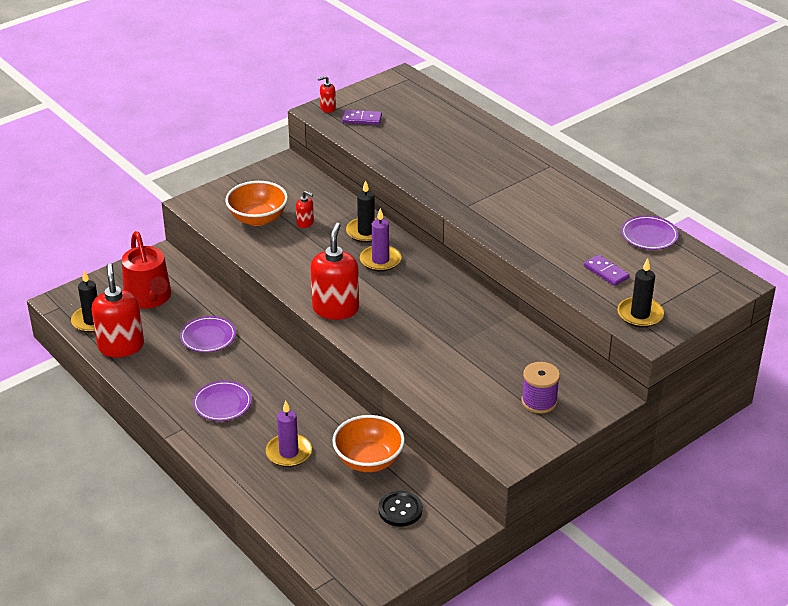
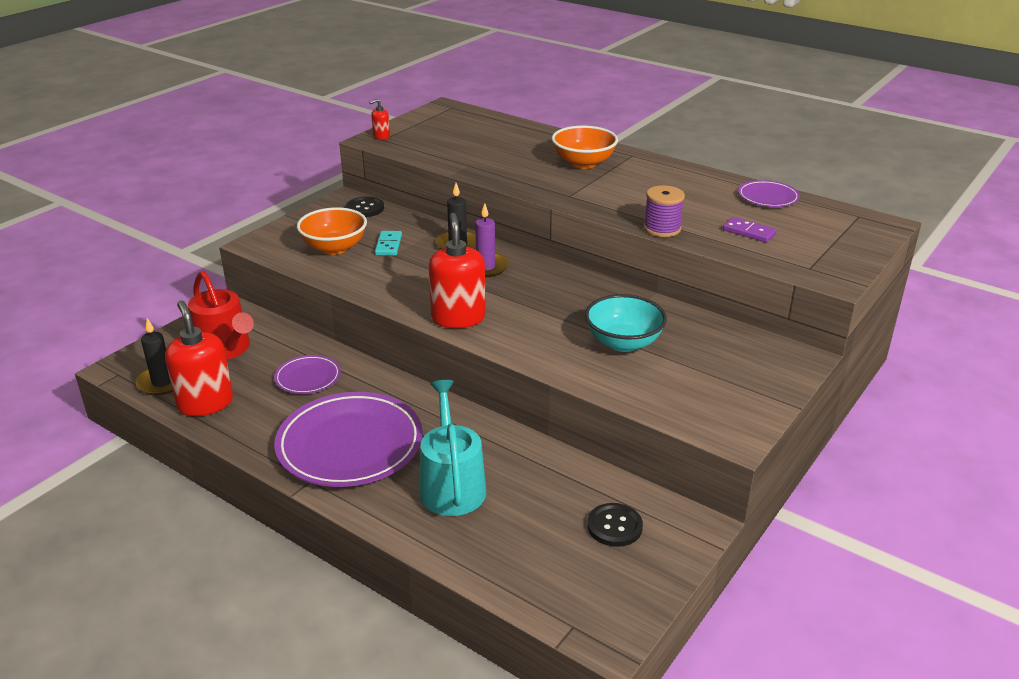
camera: 15 degrees left, 5 degrees down
(222, 403) = (350, 445): purple plate -> purple plate, size x2.04
(289, 453) = (451, 485): purple candle -> turquoise watering can
(299, 178) = (365, 208): none -> black button
(305, 223) = (388, 245): red soap dispenser -> turquoise domino
(362, 119) = (421, 141): purple domino -> none
(368, 460) = (550, 477): orange bowl -> orange bowl (583, 163)
(463, 357) = (623, 343): none -> turquoise bowl
(539, 401) = (732, 373): purple spool -> purple spool (662, 228)
(640, 314) = (811, 263): black candle -> none

